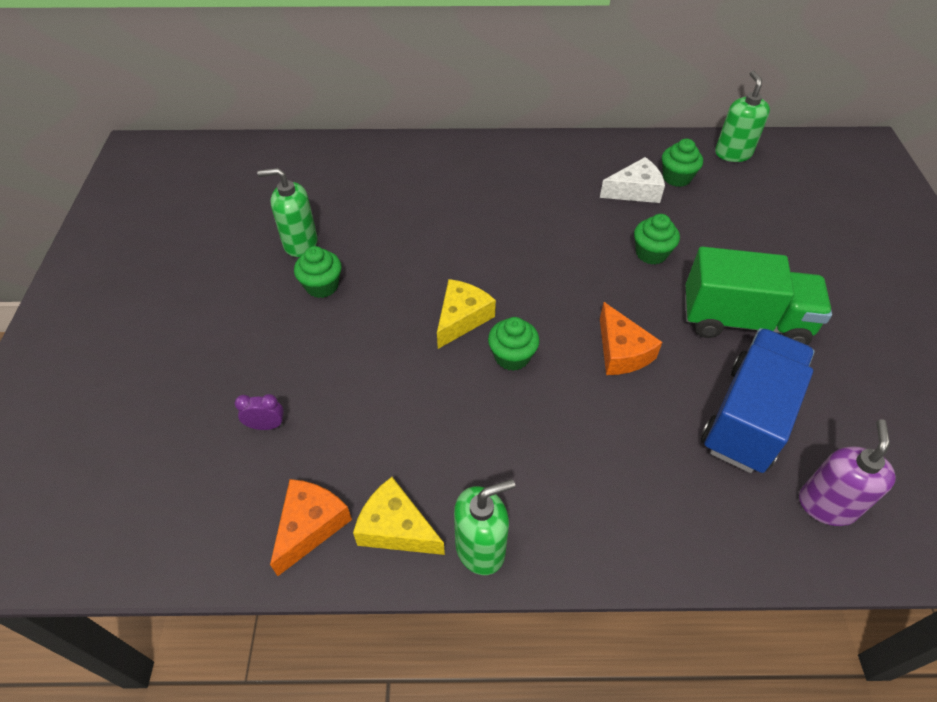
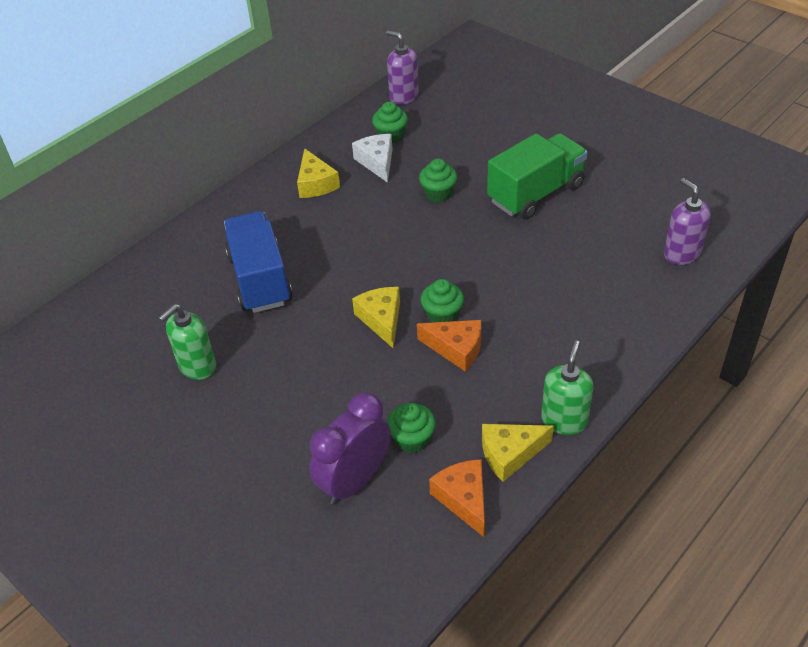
camera: 45 degrees left, 5 degrees down
(266, 425) = (355, 481): purple clock -> purple clock, size x2.33
(322, 286) = (259, 378): green cupcake -> green cupcake (412, 439)
(563, 174) = (315, 184): none -> yellow cheese
(621, 352) = (497, 262): orange cheese -> orange cheese (456, 349)
(635, 191) = (377, 162): white cheese -> white cheese turned 45 degrees counterclockwise
(733, 153) = (403, 96): green soap dispenser -> purple soap dispenser
(748, 417) = (600, 242): blue truck -> blue truck (260, 279)

